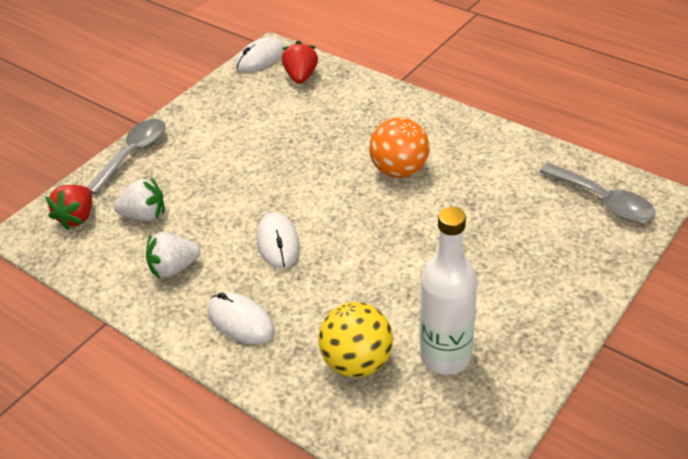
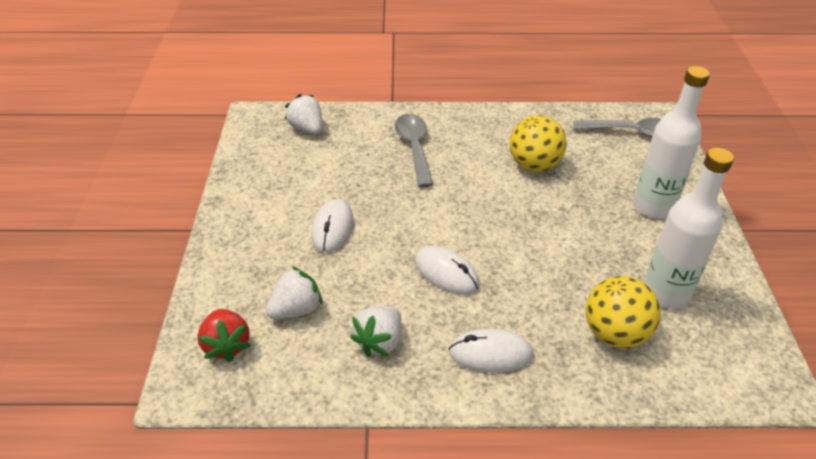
camera: 40 degrees left, 0 degrees up
(133, 154) = (219, 260): grey spoon -> grey spoon (414, 148)
(260, 59) = (251, 127): white mouse -> white mouse (333, 228)
(301, 77) = (307, 129): red strawberry -> white strawberry
(399, 170) = (474, 171): orange ball -> none
(461, 189) = (534, 165): none -> yellow ball
(532, 278) = (653, 206): none -> white bottle

